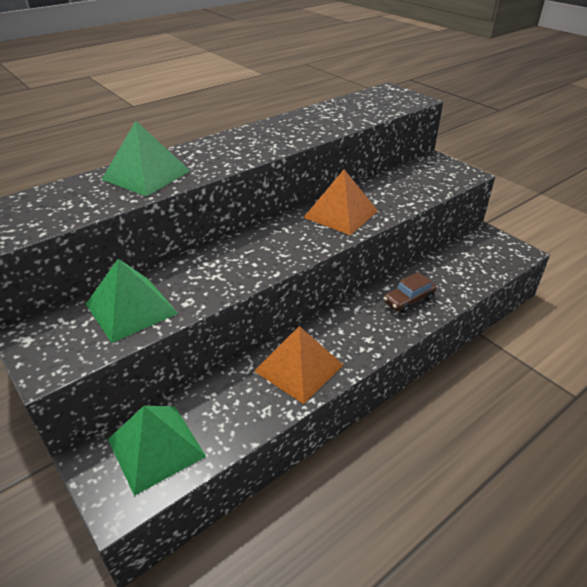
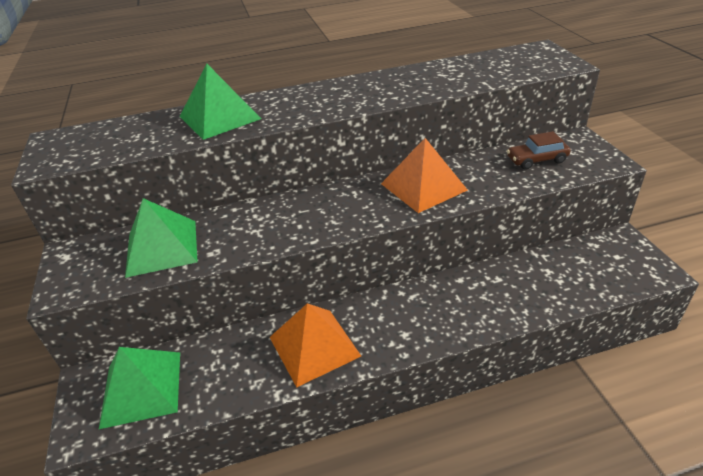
camera: 25 degrees right, 0 degrees up
(408, 300) = (476, 300): brown car -> brown car (536, 160)

